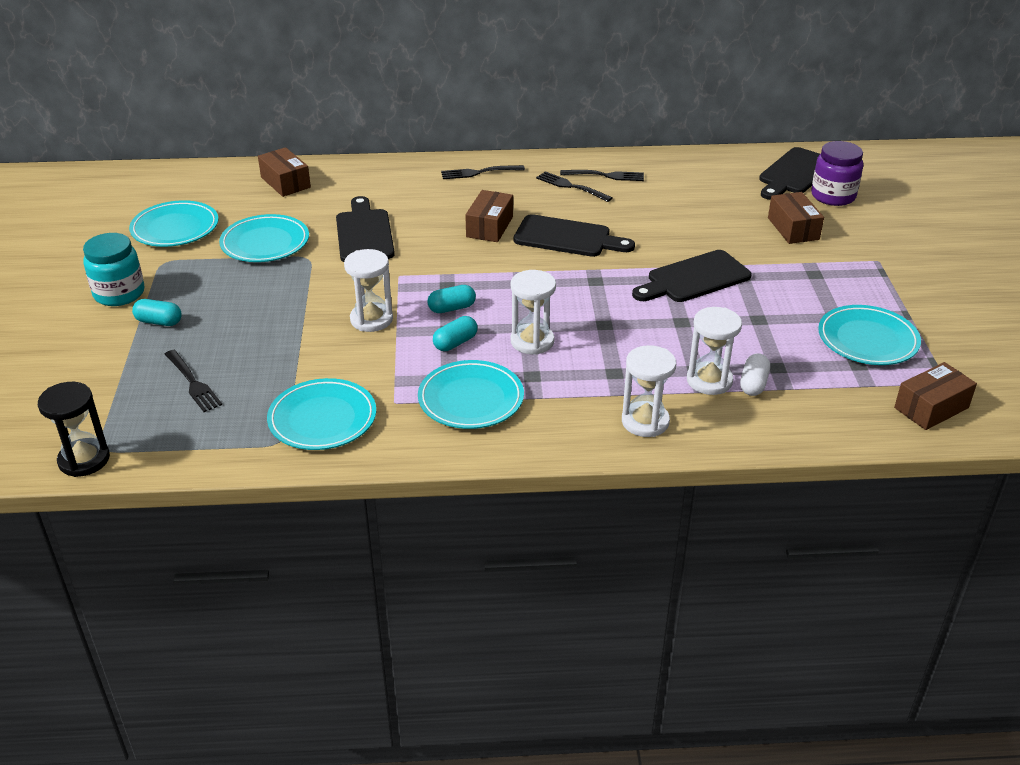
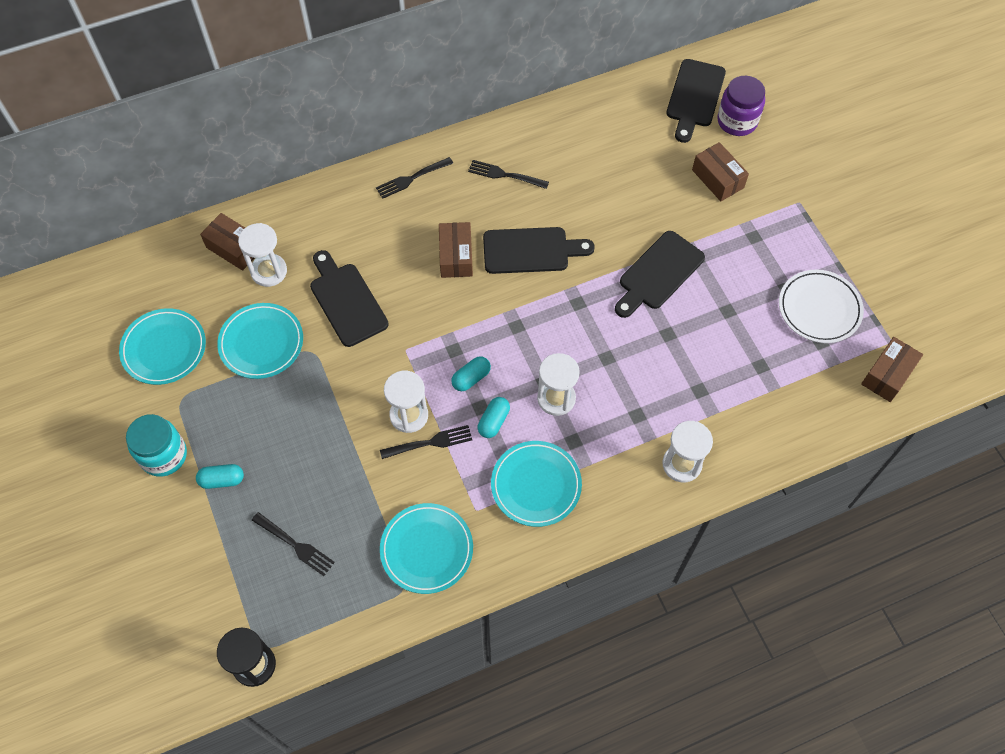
camera: 20 degrees left, 25 degrees up
(605, 176) = (529, 149): black fork -> black fork (429, 443)
(709, 381) = (714, 399): white hourglass -> white hourglass (269, 271)
(753, 384) = (749, 392): white capsule -> none
(867, 340) = (819, 309): turquoise plate -> white plate

